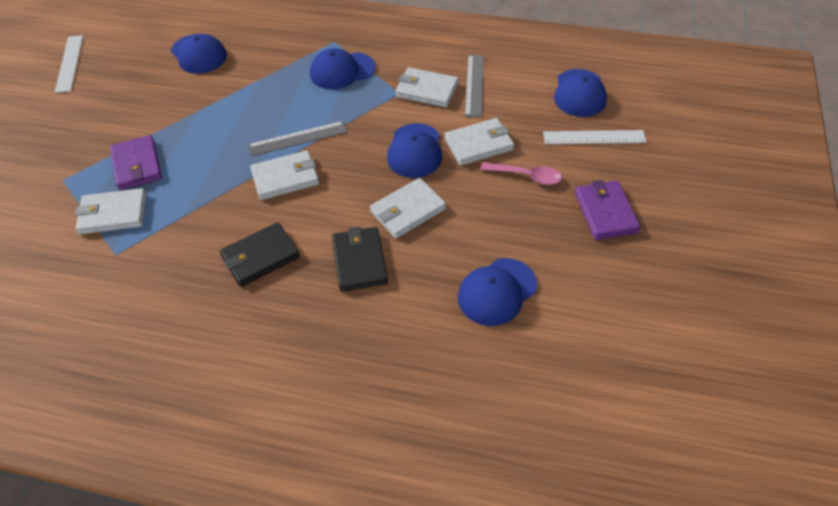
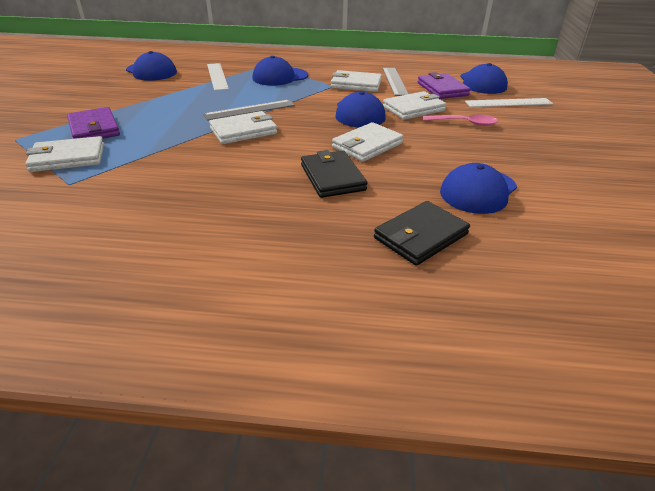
camera: 10 degrees left, 15 degrees down
(70, 63) = (30, 77): white ruler -> white ruler (217, 76)
(260, 257) = (229, 179): black wallet -> black wallet (420, 236)
(605, 212) = (546, 140): purple wallet -> purple wallet (442, 89)

